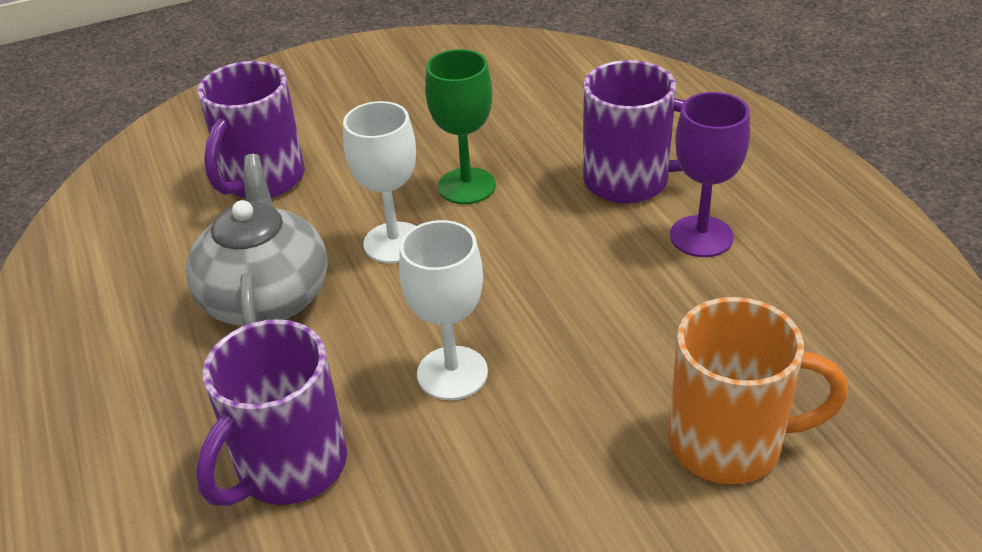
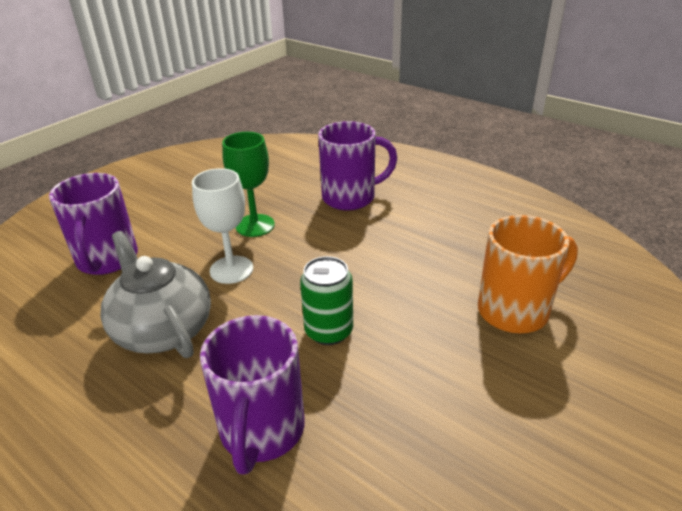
camera: 30 degrees left, 5 degrees down
(452, 373) = (329, 331): white goblet -> green can
(701, 236) = (412, 213): purple goblet -> none

